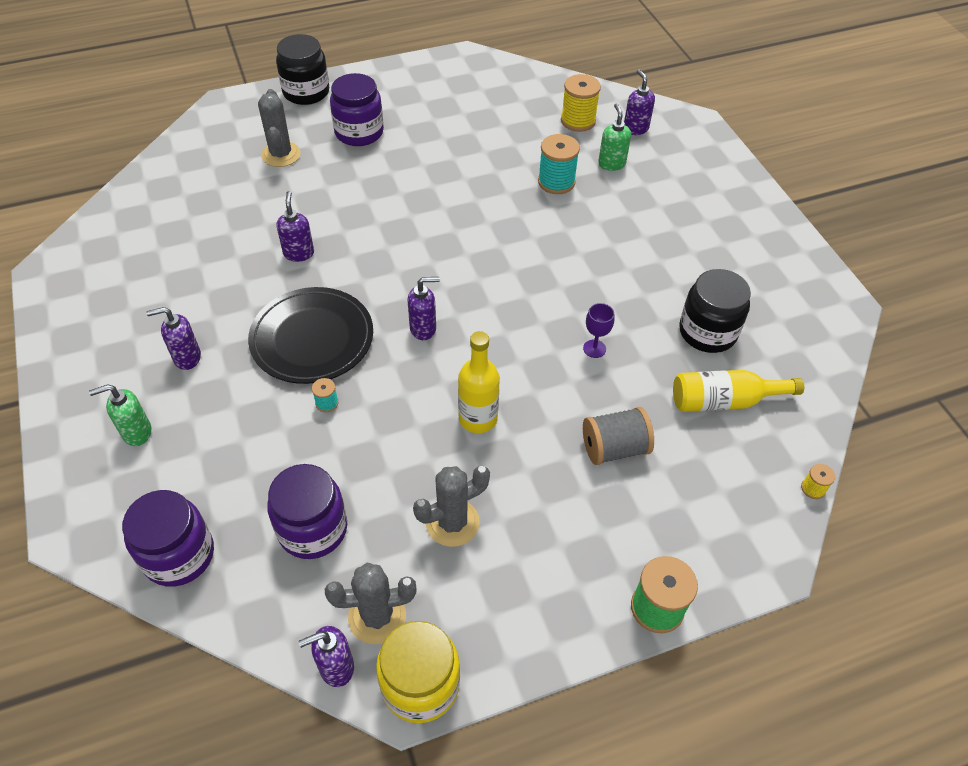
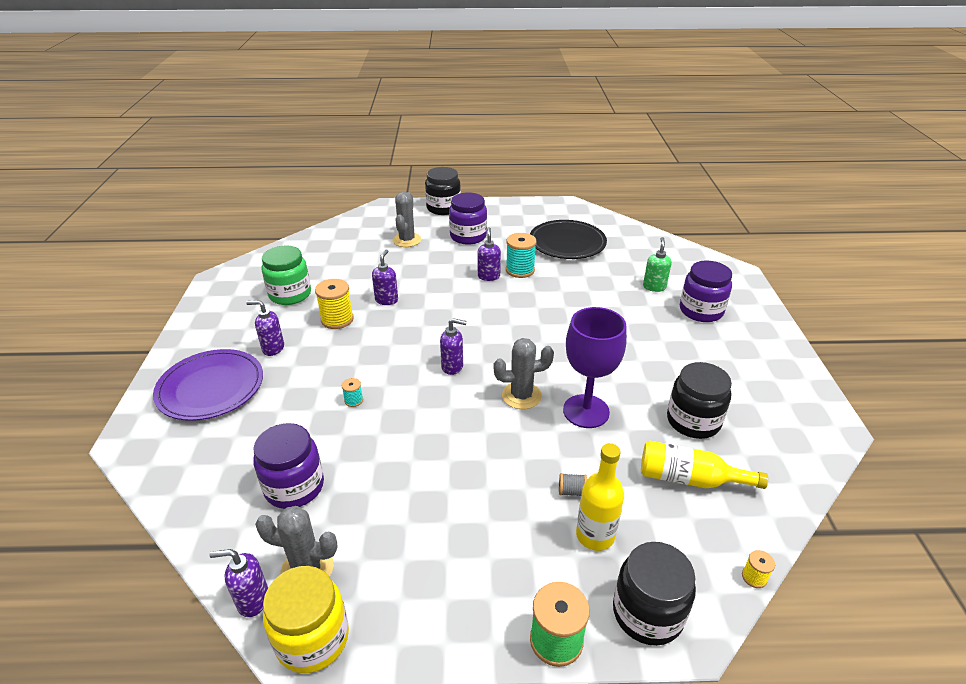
camera: 20 degrees right, 15 degrees down
(136, 432) = (211, 388): green soap dispenser -> purple plate
(166, 273) = (290, 294): none -> green jar
(179, 555) = (188, 478): purple jar -> purple jar (701, 311)
(312, 338) = (366, 355): black plate -> black plate (567, 243)
(452, 522) = (405, 513): grey cactus -> grey cactus (521, 396)
(478, 418) = (465, 439): yellow bottle -> yellow bottle (595, 535)
(556, 182) = (603, 291): turquoise spool -> turquoise spool (520, 270)
(578, 121) = (638, 255): yellow spool -> yellow spool (337, 319)
(594, 349) = (586, 411): purple goblet -> purple goblet, size x2.30
(614, 448) = (571, 491): grey spool -> grey spool, size x0.50
(635, 128) = (683, 267): purple soap dispenser -> purple soap dispenser (488, 276)
(730, 554) = (647, 613): none -> black jar

